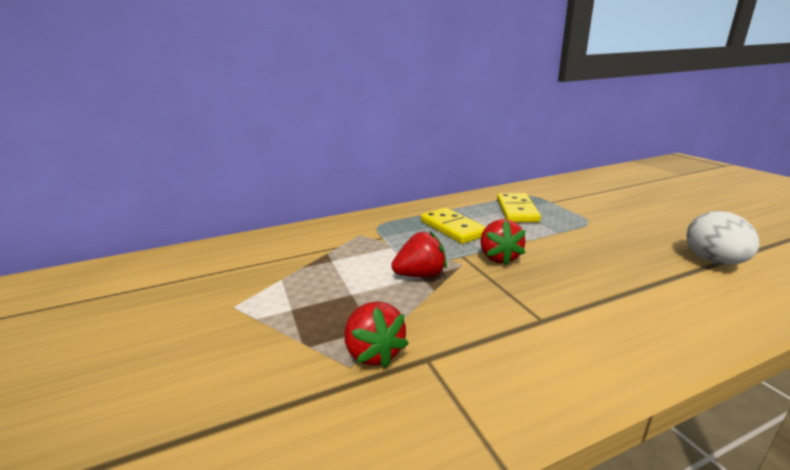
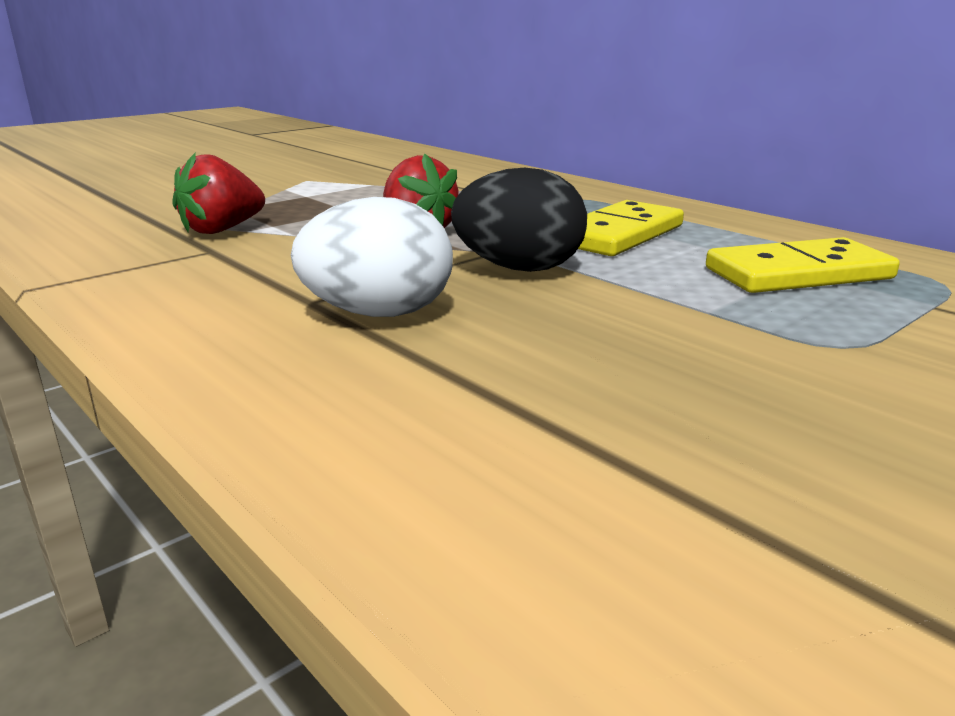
camera: 70 degrees right, 0 degrees up
(499, 257) = (519, 268): red strawberry -> black egg
(714, 261) = (735, 511): white egg -> white egg (378, 314)

